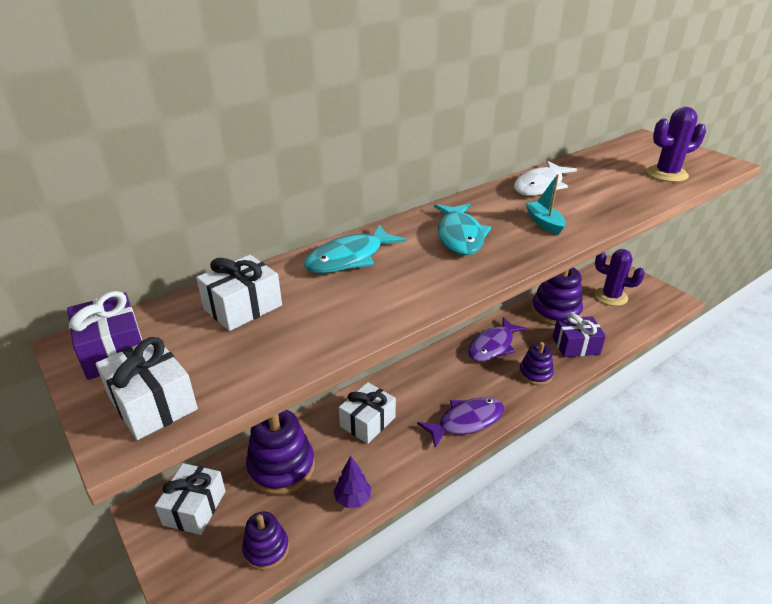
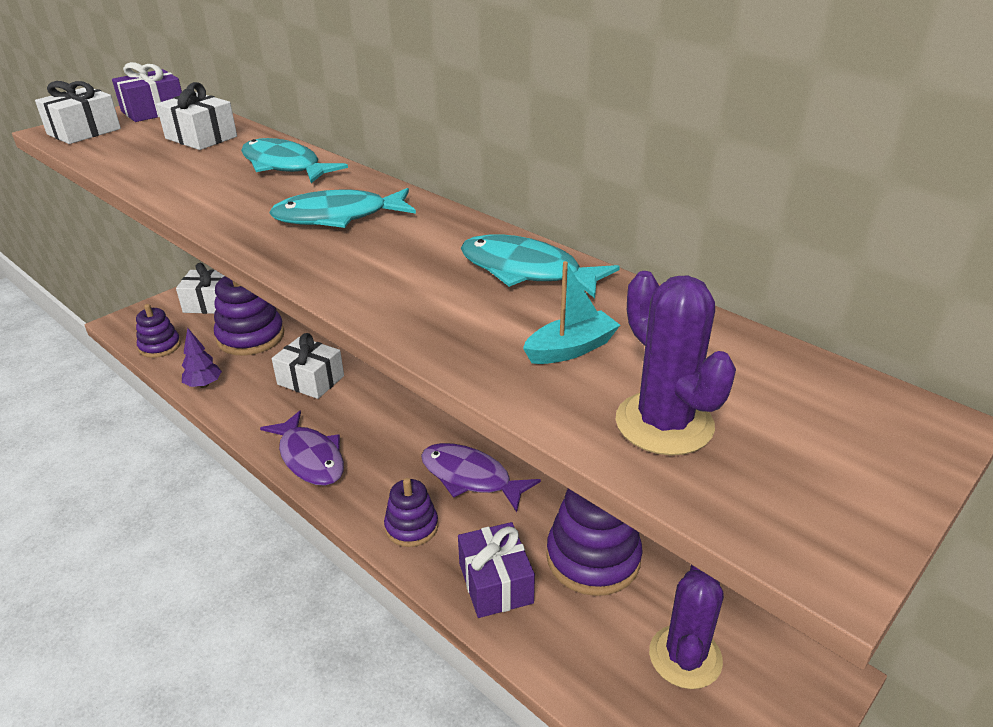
camera: 80 degrees right, 0 degrees up
(540, 186) = (526, 271): white fish -> turquoise fish
(544, 223) = (383, 273): turquoise boat -> turquoise boat (571, 349)

